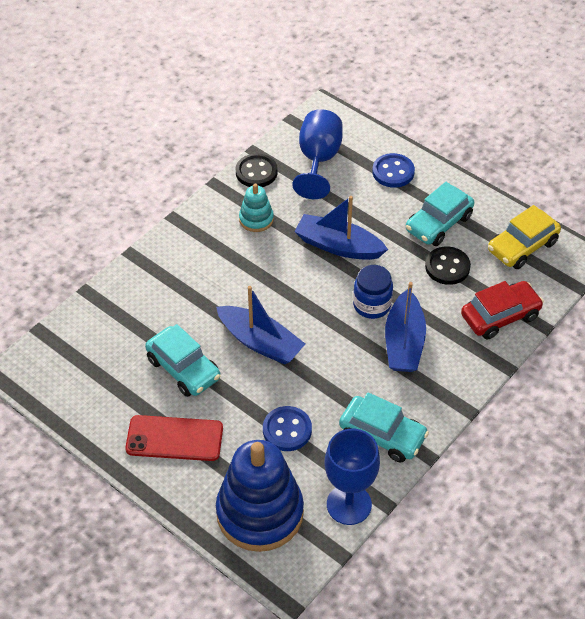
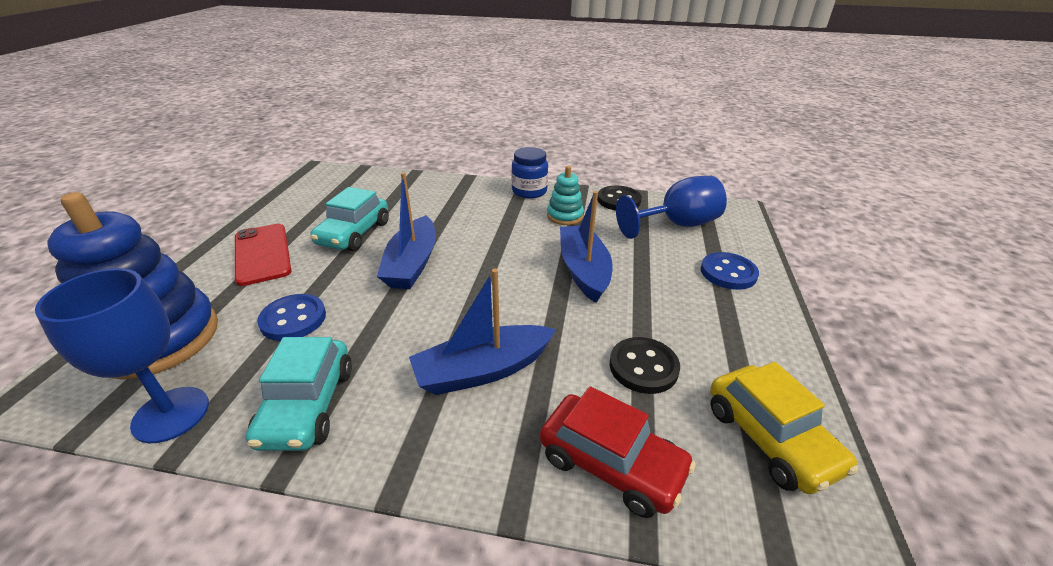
camera: 60 degrees right, 15 degrees down
(372, 305) = (522, 322): blue jar -> blue jar (529, 191)
(438, 223) = (703, 333): turquoise car -> none
(522, 246) = (770, 438): yellow car -> yellow car turned 135 degrees counterclockwise

